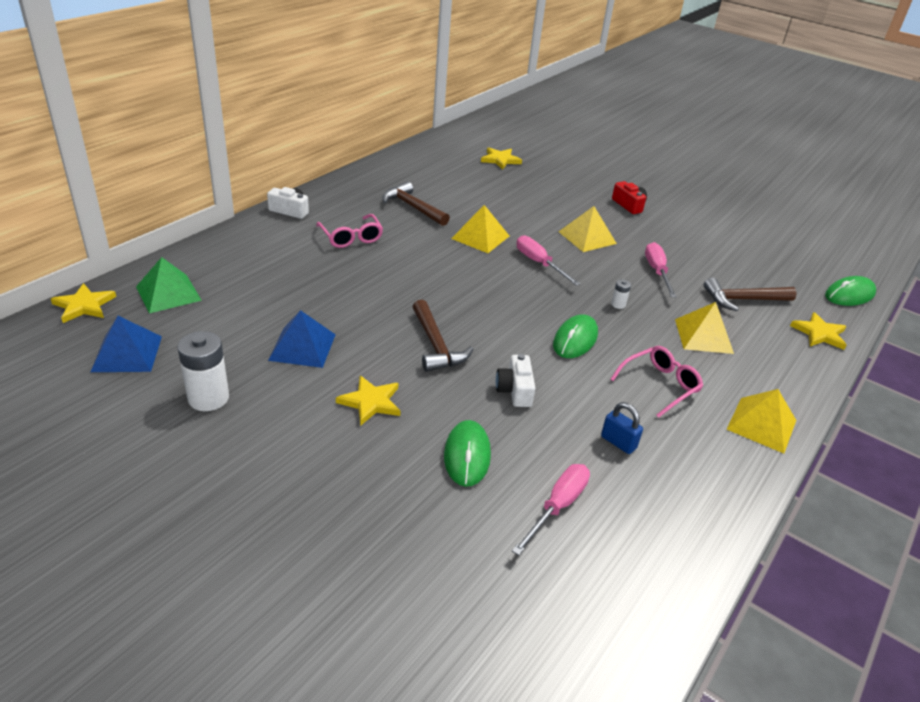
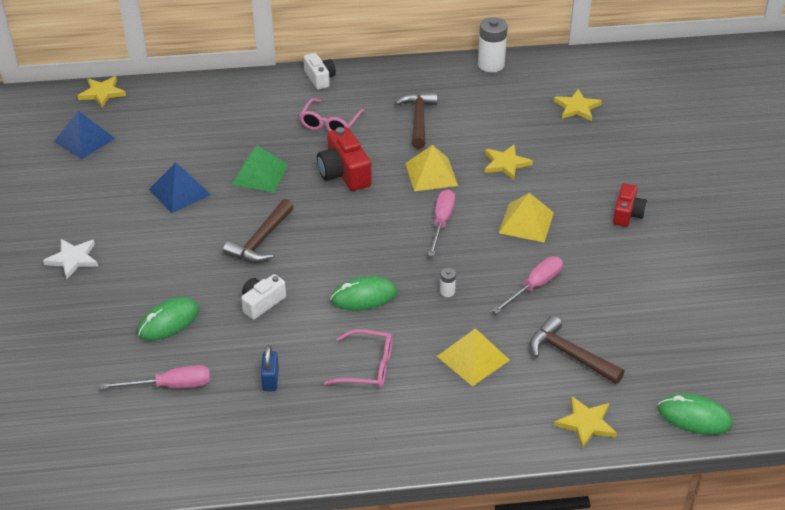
camera: 50 degrees right, 5 degrees up
(168, 293) = (156, 108): green pyramid -> green pyramid (260, 174)
(208, 398) = (87, 194): white battery -> white battery (491, 65)
(286, 464) = (73, 259): none -> white star
(371, 402) = (166, 253): yellow star -> yellow star (506, 163)
(418, 265) = (344, 173): none -> red camera
(761, 424) = (392, 442): yellow pyramid -> none

